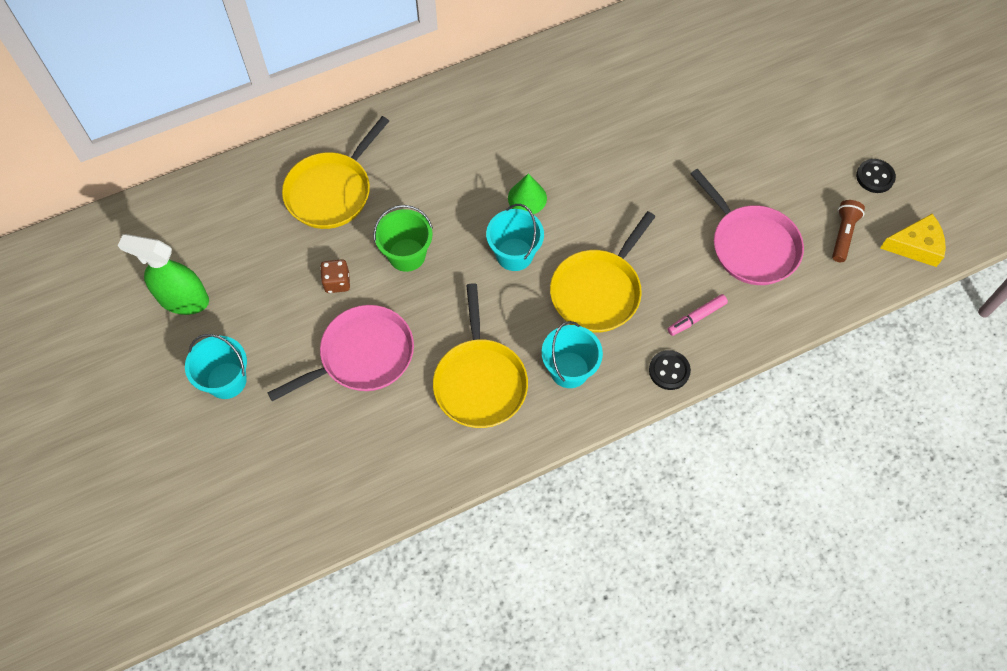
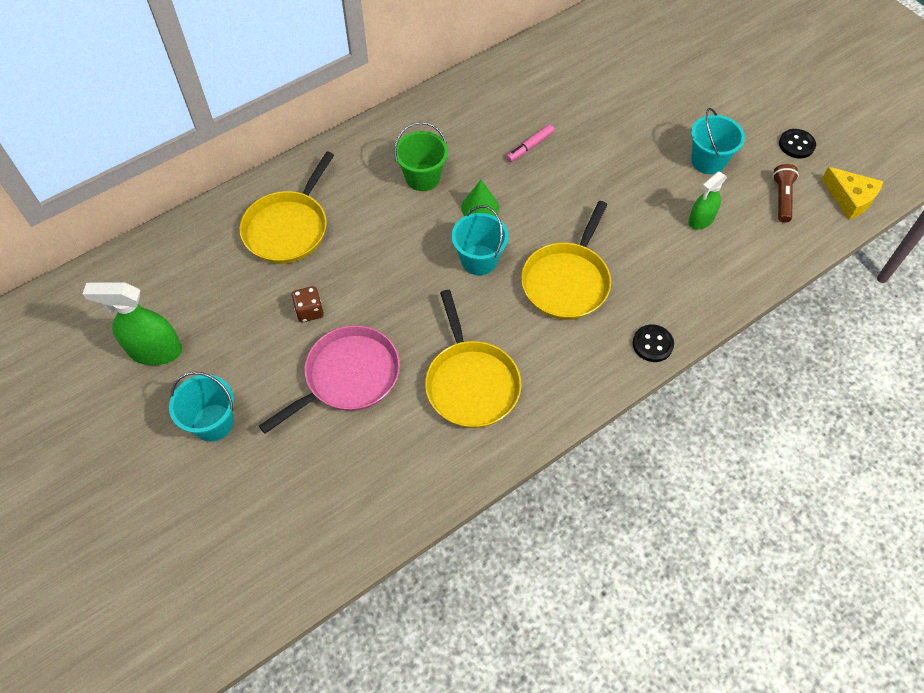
camera: 10 degrees left, 5 degrees down
(407, 255) = (374, 275): green bucket -> green bucket (422, 177)
(569, 370) = (556, 358): turquoise bucket -> turquoise bucket (708, 161)
(696, 317) = (666, 291): pink marker -> pink marker (530, 147)
(751, 246) = (701, 220): pink pan -> green spray bottle
(916, 246) = (850, 198): yellow cheese -> yellow cheese turned 60 degrees clockwise

